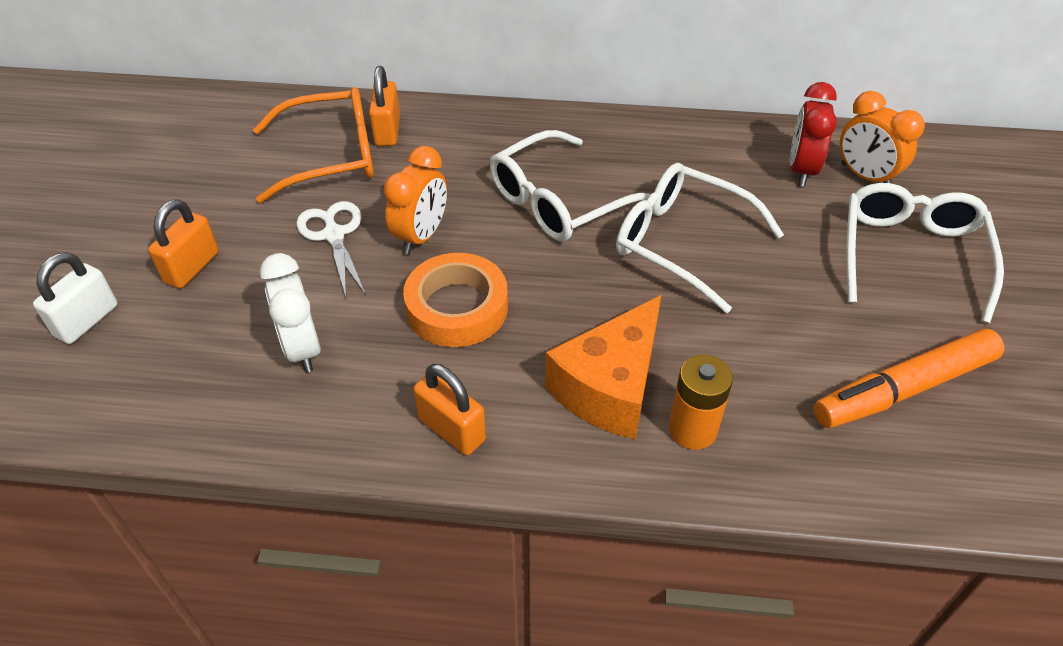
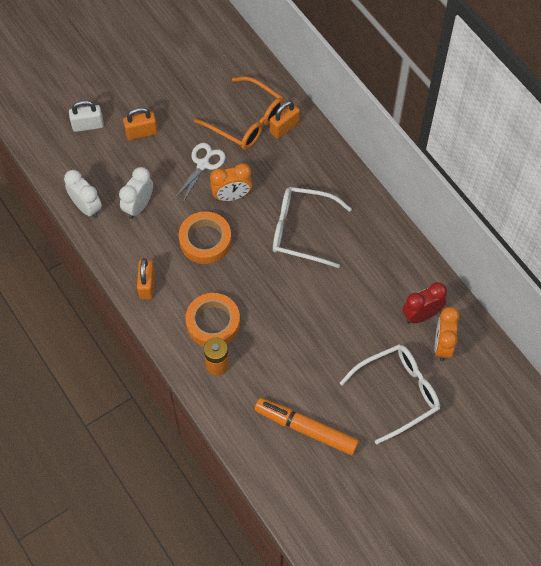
camera: 50 degrees right, 15 degrees up
(216, 418) = (86, 207): none -> white clock
(609, 387) = (213, 323): orange cheese -> orange tape
(683, 243) = (320, 297): white glasses -> none

